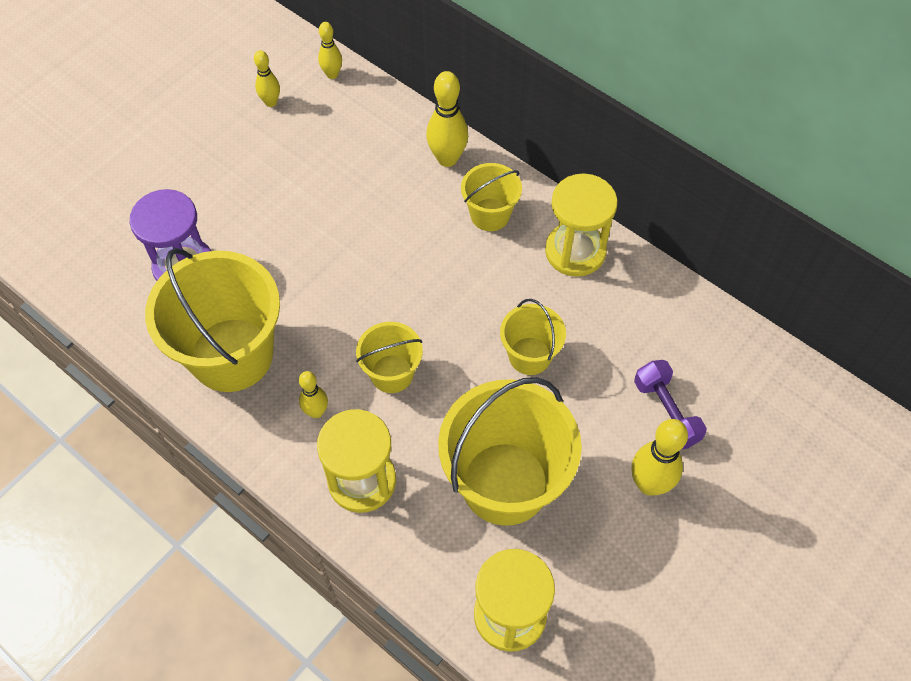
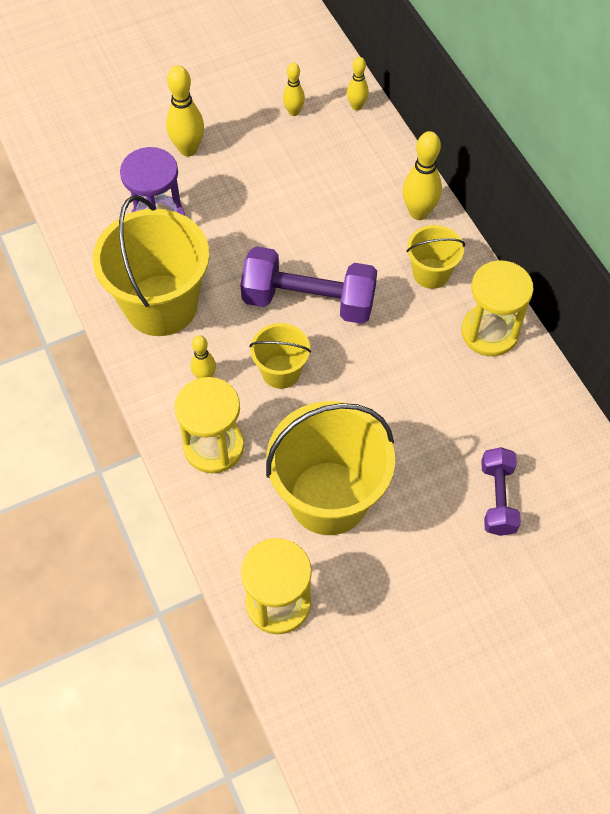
camera: 25 degrees right, 0 degrees up
(383, 290) = (309, 301): none -> purple dumbbell
(529, 356) = (403, 403): yellow bucket -> none
(649, 484) = (450, 551): yellow bowling pin -> yellow bowling pin (188, 149)

